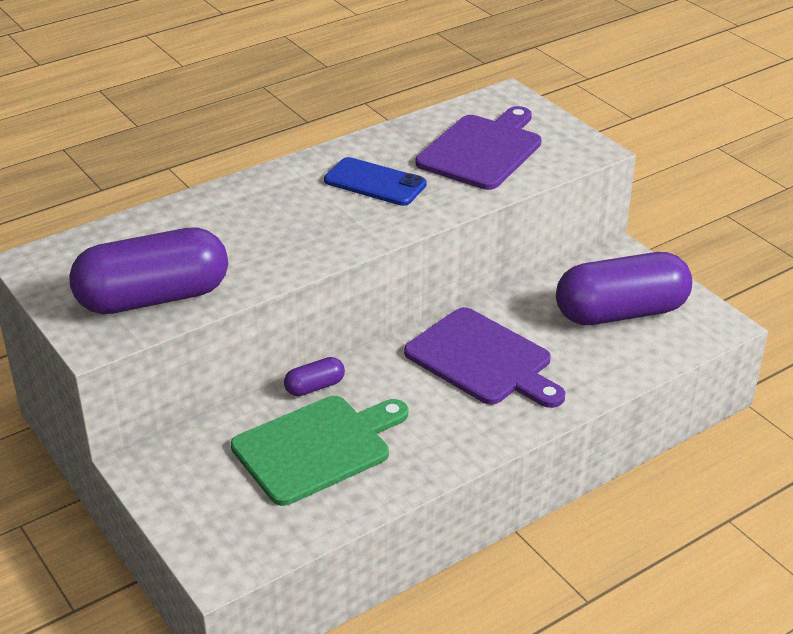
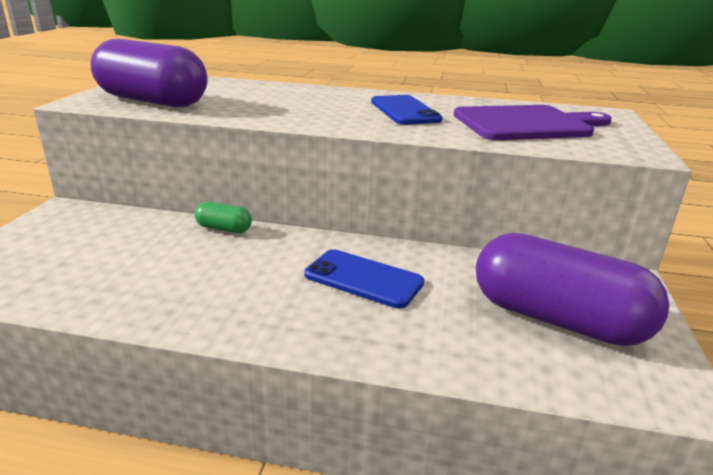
camera: 45 degrees right, 10 degrees down
(315, 387) = (224, 229): purple capsule -> green capsule
(317, 447) = (148, 258): green cutting board -> none
(482, 360) = (363, 279): purple cutting board -> blue phone

